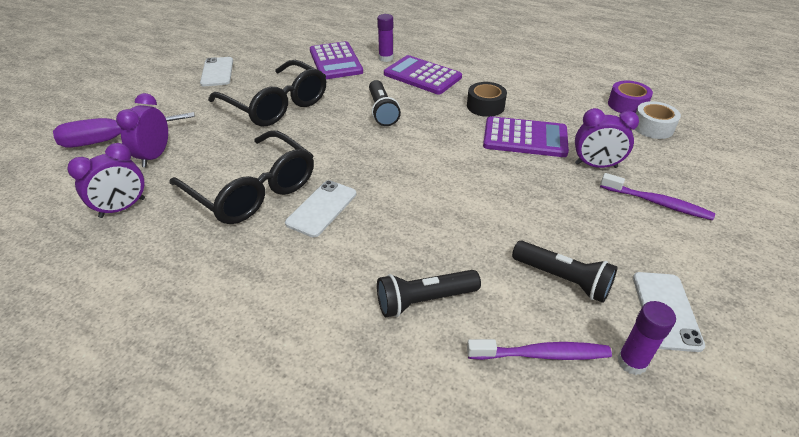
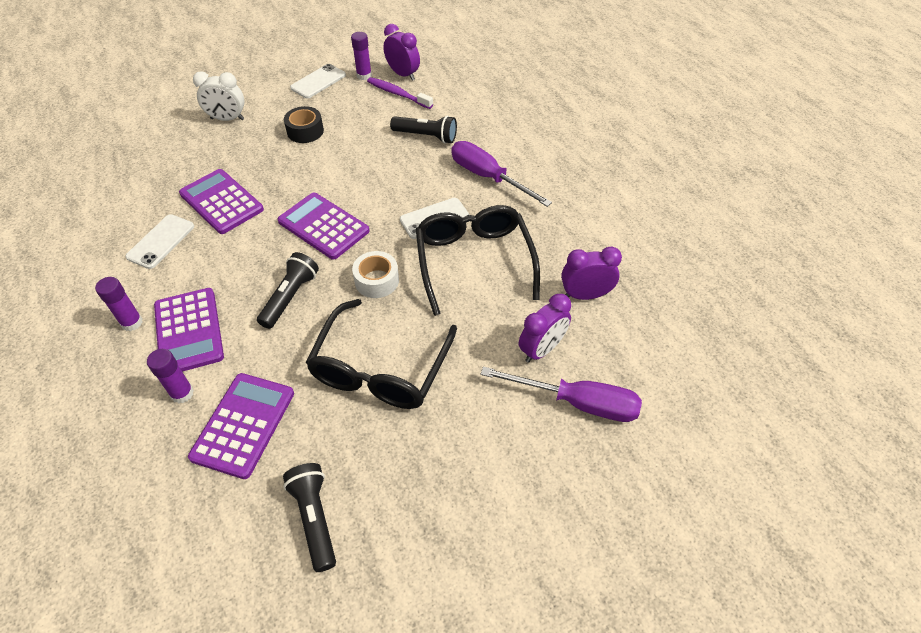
camera: 145 degrees left, 10 degrees up
(217, 72) = (404, 494): white phone -> white phone (161, 241)
(276, 105) = (380, 369): black glasses -> black glasses turned 150 degrees counterclockwise
(296, 282) = (488, 177): none -> purple screwdriver
(417, 158) = (323, 226): none -> purple calculator
(461, 67) = (132, 322): none -> purple glue stick
(485, 106) = (197, 251): black tape -> black tape (305, 131)
(562, 279) = (344, 113): black flashlight -> black flashlight (315, 519)
(596, 165) = (215, 156): purple clock -> purple clock (403, 74)
(627, 105) = (93, 189): purple tape -> none
(652, 127) = (121, 162): white tape -> white tape (376, 280)
(657, 203) = (227, 119): purple toothbrush -> white clock

